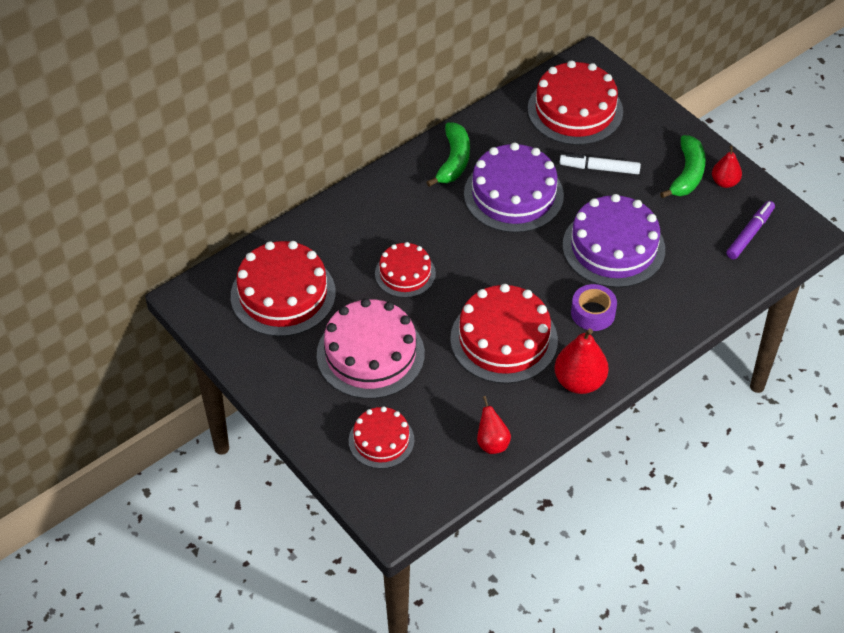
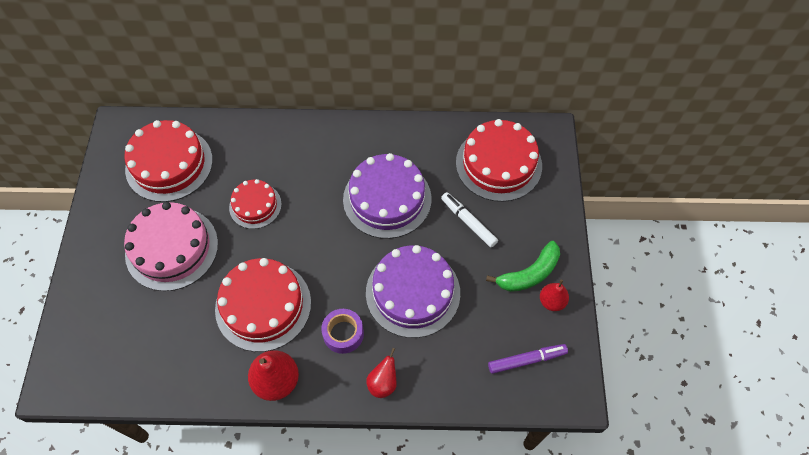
camera: 40 degrees right, 10 degrees up
(381, 440) = (110, 318): red cake -> none
(453, 161) = (374, 145): green banana -> none
(492, 443) = (171, 380): red pear -> red pear (383, 383)

